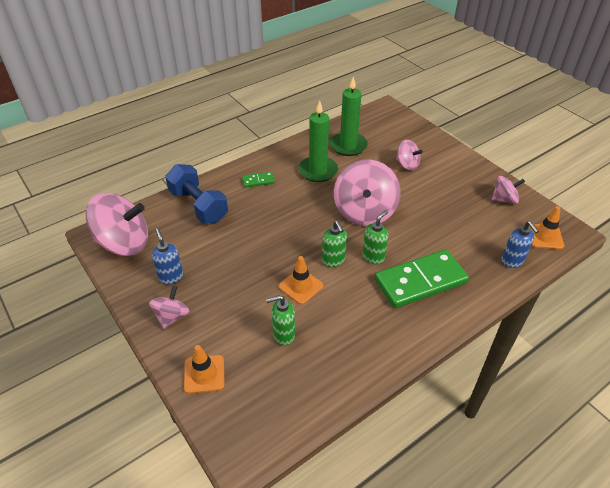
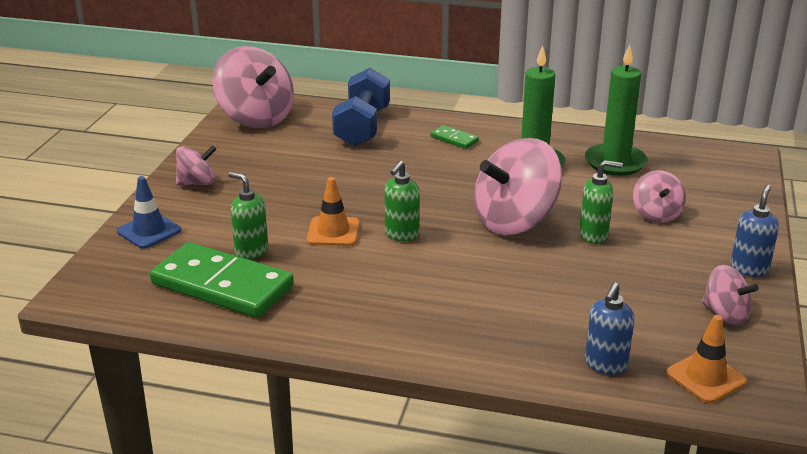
camera: 50 degrees right, 15 degrees down
(171, 277) = (246, 159): blue soap dispenser -> blue soap dispenser (749, 269)
(204, 374) = (149, 231): orange traffic cone -> blue traffic cone
(373, 257) = (447, 257): green soap dispenser -> green soap dispenser (593, 235)
(420, 281) = (456, 305): green domino -> green domino (222, 285)

